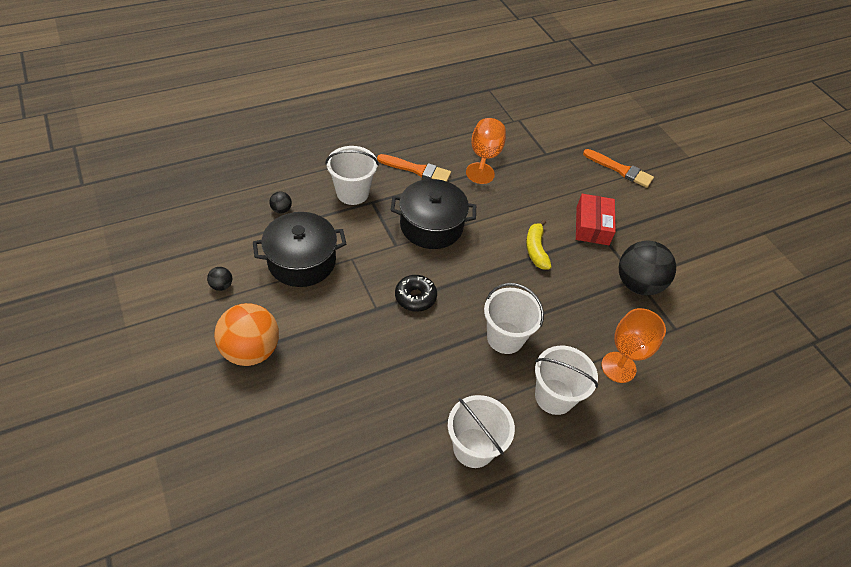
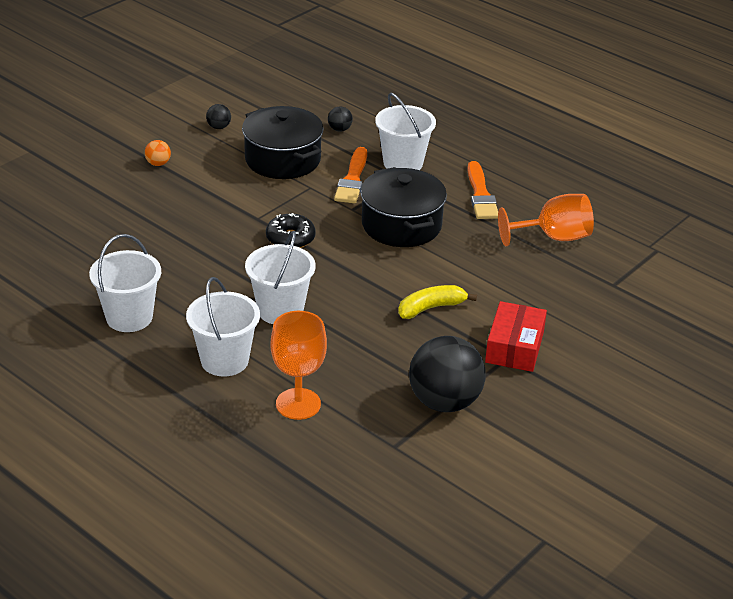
camera: 70 degrees right, 15 degrees down
(251, 350) = (158, 164): orange ball -> orange ball, size x0.42
(592, 226) = (514, 347): red box -> red box turned 60 degrees counterclockwise
(620, 170) = (651, 356): orange brush -> orange brush (352, 179)

